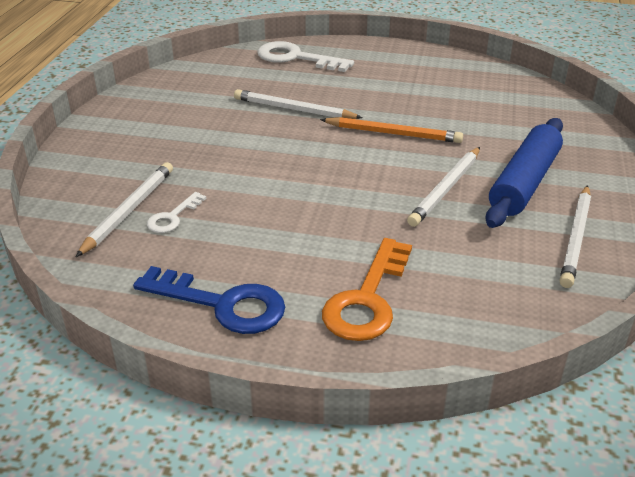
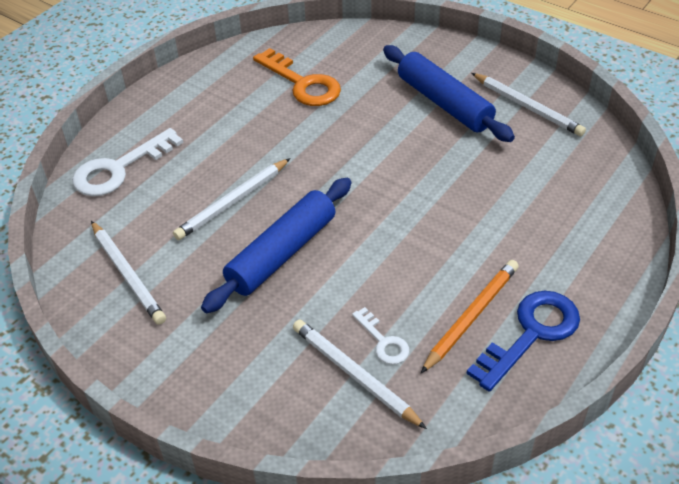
camera: 65 degrees left, 10 degrees up
(249, 145) = (282, 253): none -> blue rolling pin
(367, 299) = (556, 242): orange key -> orange key (302, 83)
(393, 133) = (324, 149): orange pencil -> orange pencil (471, 316)
(446, 189) = (430, 148): white pencil -> white pencil (128, 274)

